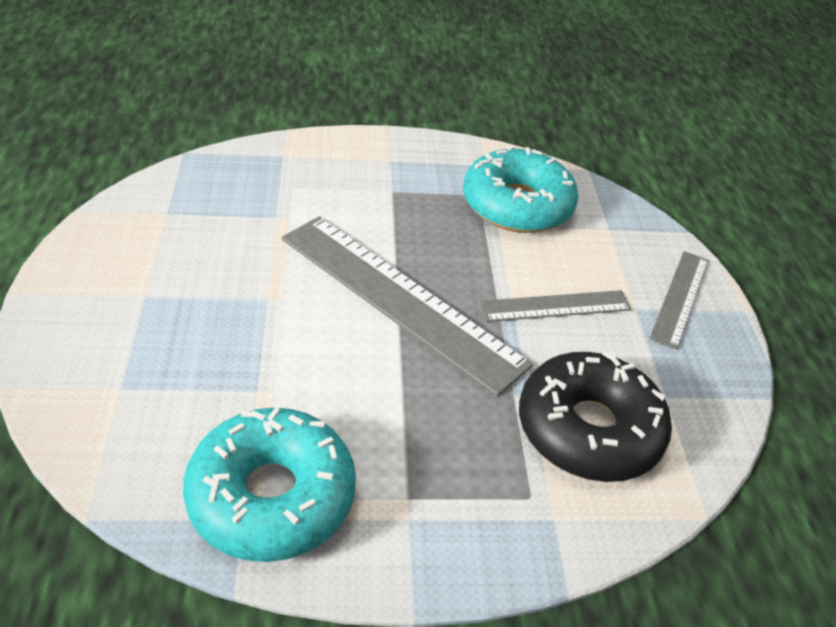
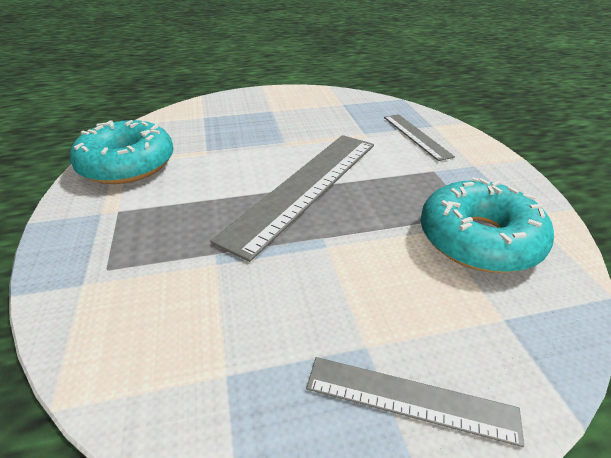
camera: 85 degrees right, 5 degrees down
(555, 306) = (336, 274): grey ruler -> grey ruler (416, 136)
(588, 429) = (175, 304): black donut -> none

